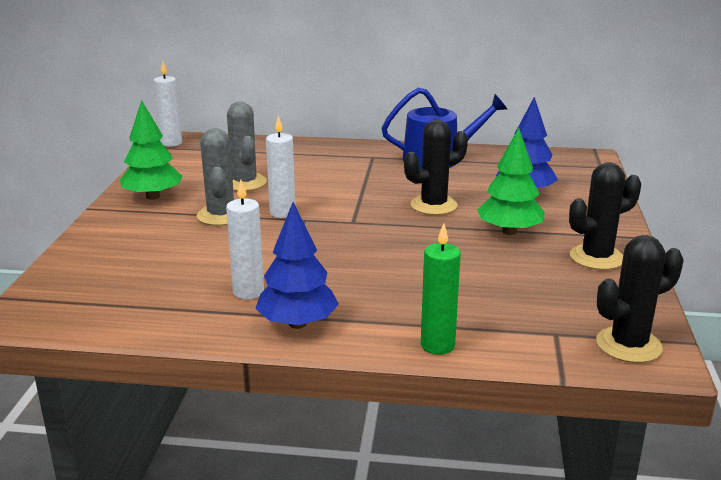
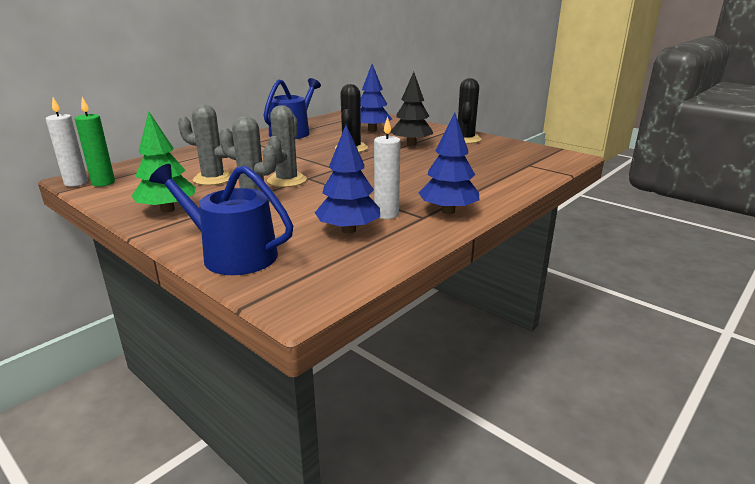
camera: 55 degrees left, 0 degrees up
(87, 257) = (232, 255): none -> blue watering can
(186, 287) = (348, 230): none -> blue tree
(282, 213) = (287, 180): white candle -> grey cactus
(437, 345) = (514, 187): green candle -> green candle (103, 183)
(509, 231) = (411, 144): green tree -> black tree
(628, 345) = (554, 157): black cactus -> none

